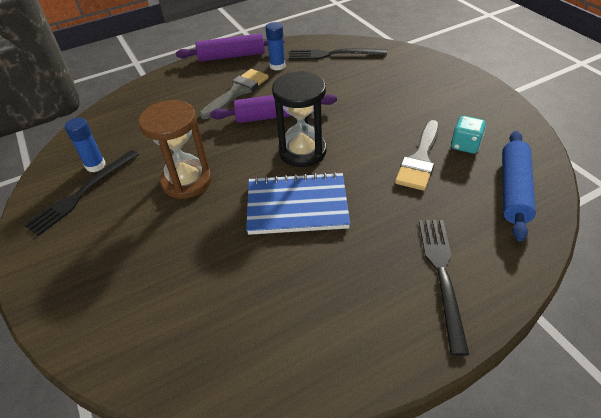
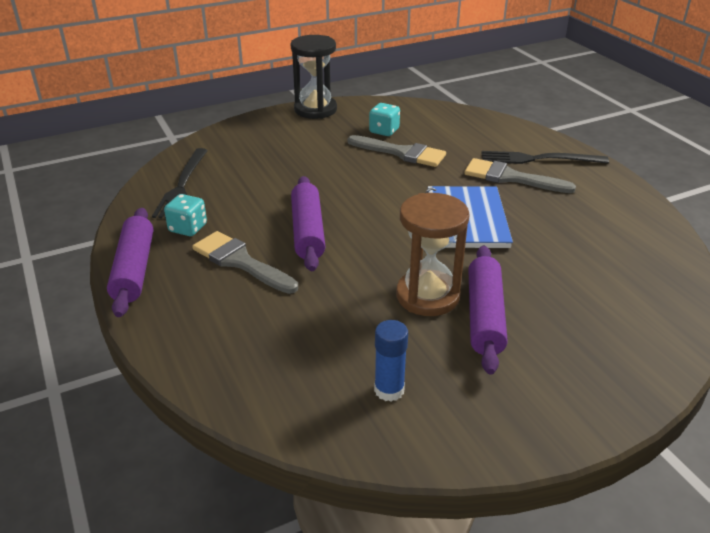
camera: 90 degrees left, 10 degrees down
(82, 193) = (449, 393): black fork -> none
(156, 213) = (484, 316): none -> purple rolling pin
(277, 66) = (188, 228): blue glue stick -> turquoise dice
(302, 151) = (381, 214): black hourglass -> black hourglass (315, 110)
(387, 244) = (510, 177): none -> grey brush
(514, 190) = (444, 121): blue rolling pin -> none

